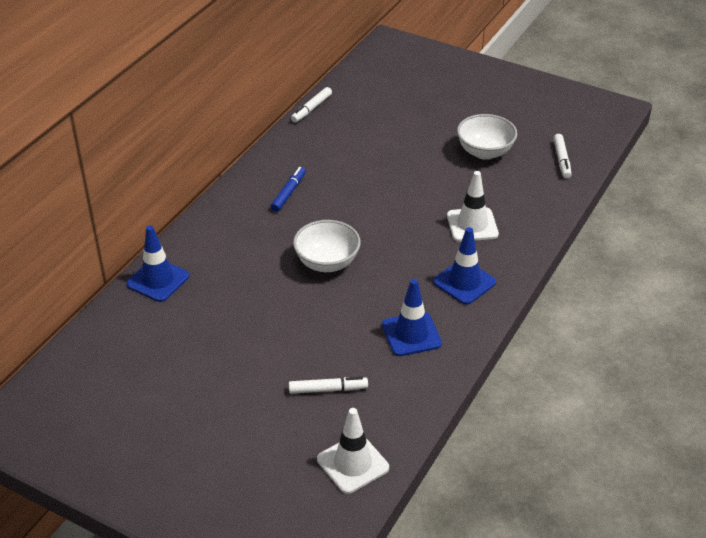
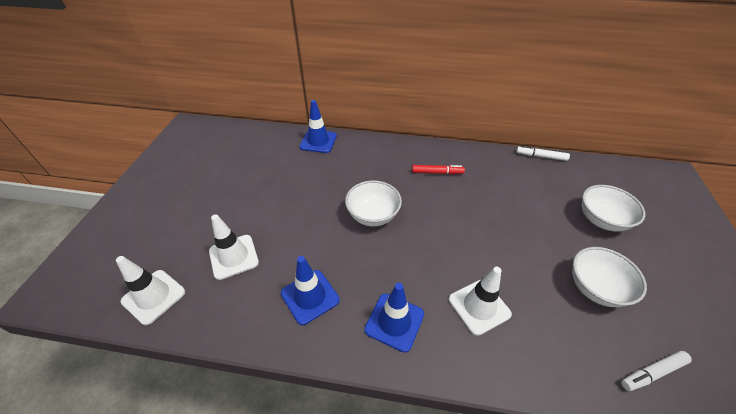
camera: 70 degrees right, 5 degrees up
(288, 193) = (437, 172): blue marker -> red marker
(328, 389) = (234, 257): white marker -> white traffic cone
(418, 113) = (601, 220): none -> white bowl

